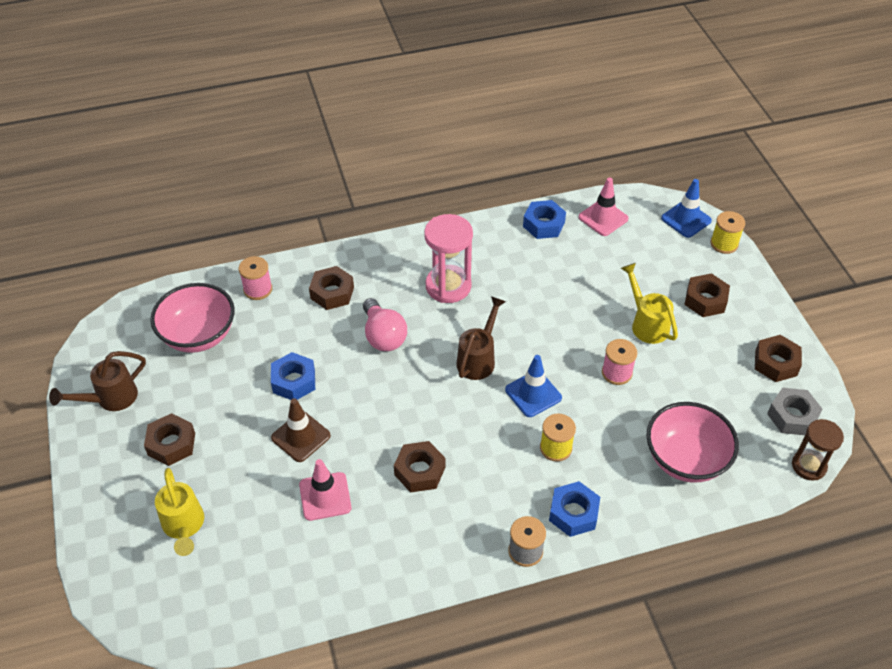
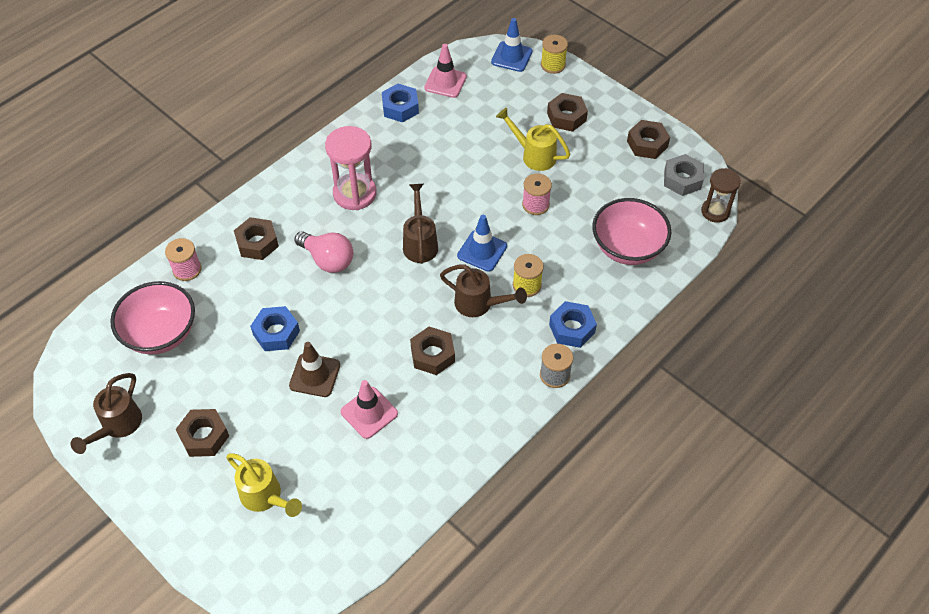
camera: 30 degrees left, 5 degrees up
(496, 444) = (479, 304): none -> brown watering can

